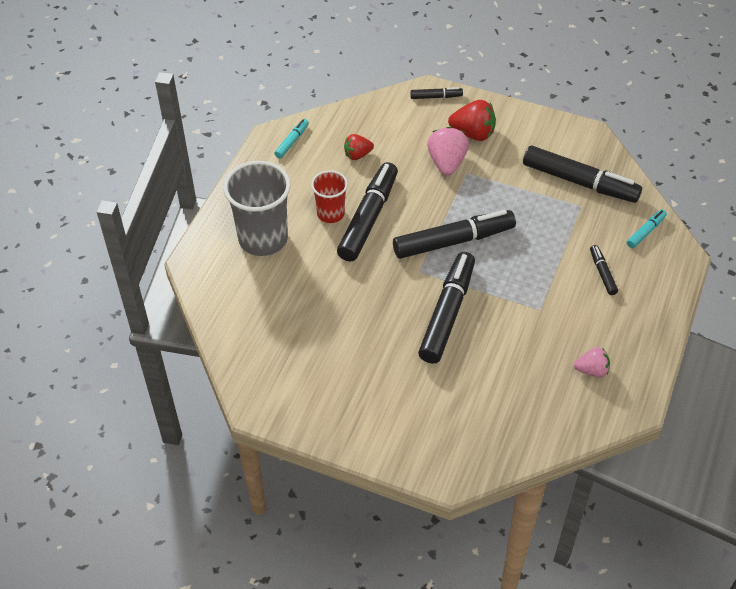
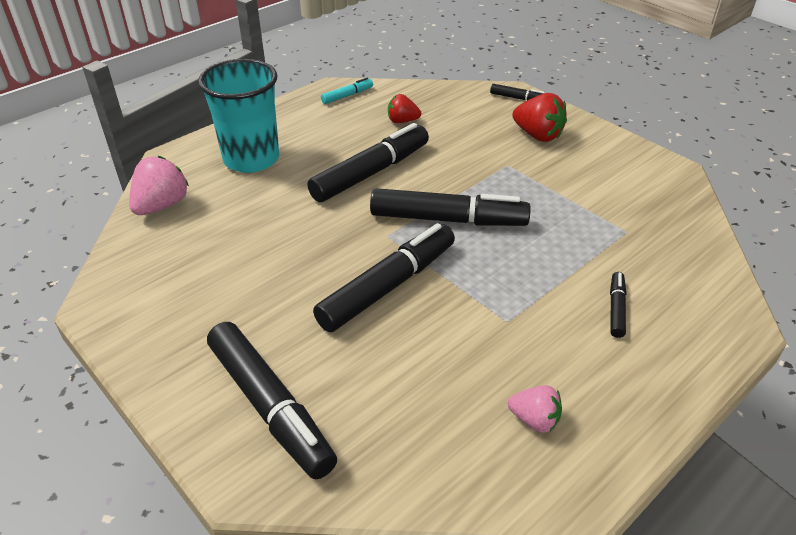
camera: 25 degrees right, 10 degrees down
(263, 239) = (251, 159): grey cup -> turquoise cup
(330, 213) = (335, 158): red cup -> none
(447, 163) = (491, 151): pink strawberry -> pink strawberry (161, 205)
(579, 182) = (638, 208): black marker -> black marker (270, 406)
(645, 232) = (701, 283): turquoise marker -> none

